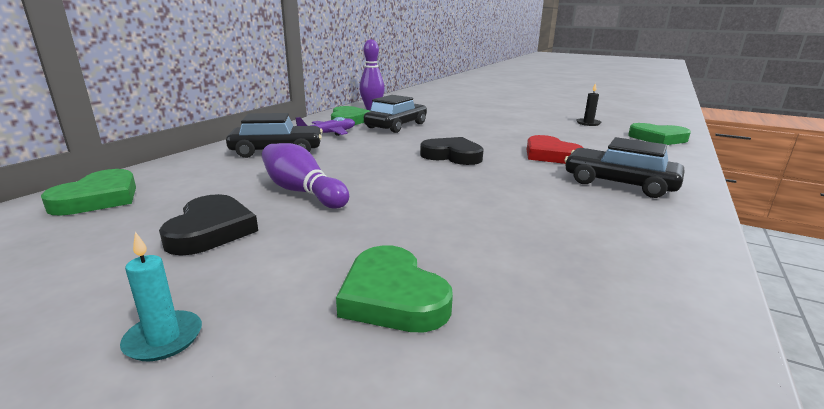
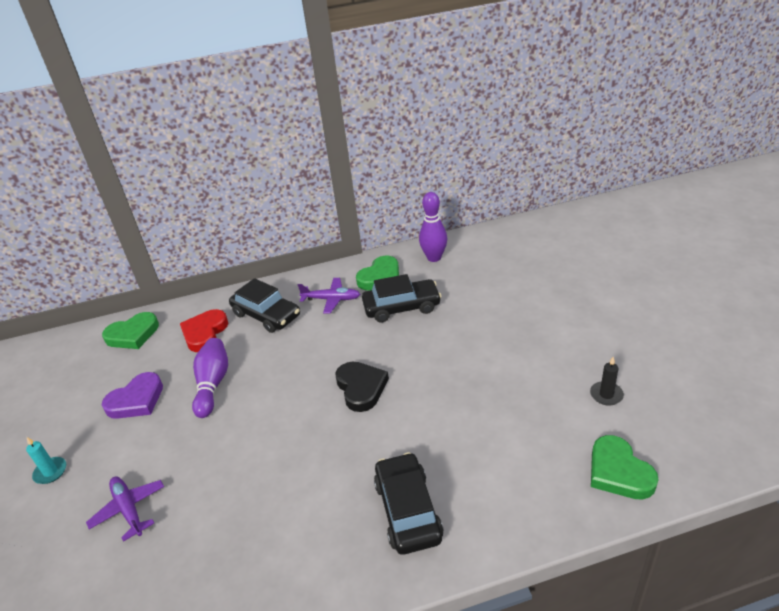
camera: 50 degrees right, 15 degrees up
(211, 230) = (136, 400): black heart -> purple heart
(392, 296) = (129, 509): green heart -> purple plane
(550, 155) = (438, 433): red heart -> red heart (205, 333)

